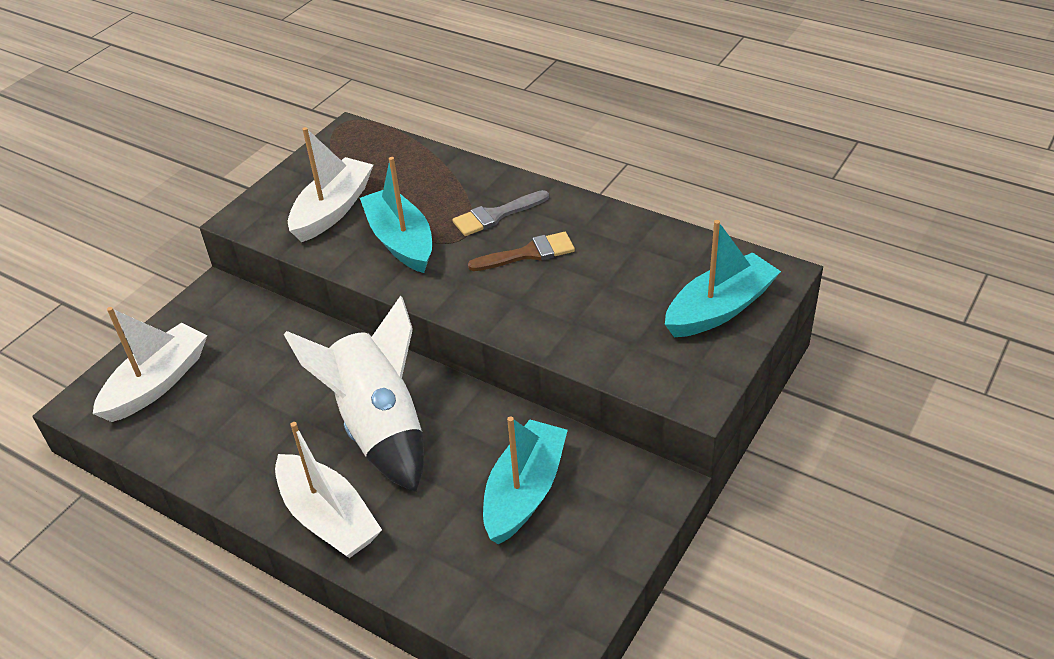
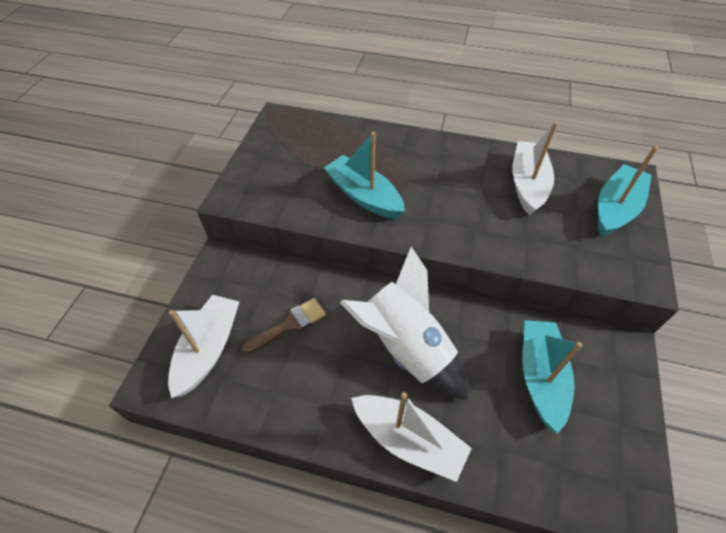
camera: 20 degrees left, 10 degrees up
(332, 210) = (298, 179): white boat -> white boat (527, 184)
(496, 215) = (421, 164): grey brush -> none
(528, 253) = (462, 190): brown brush -> brown brush (289, 324)

